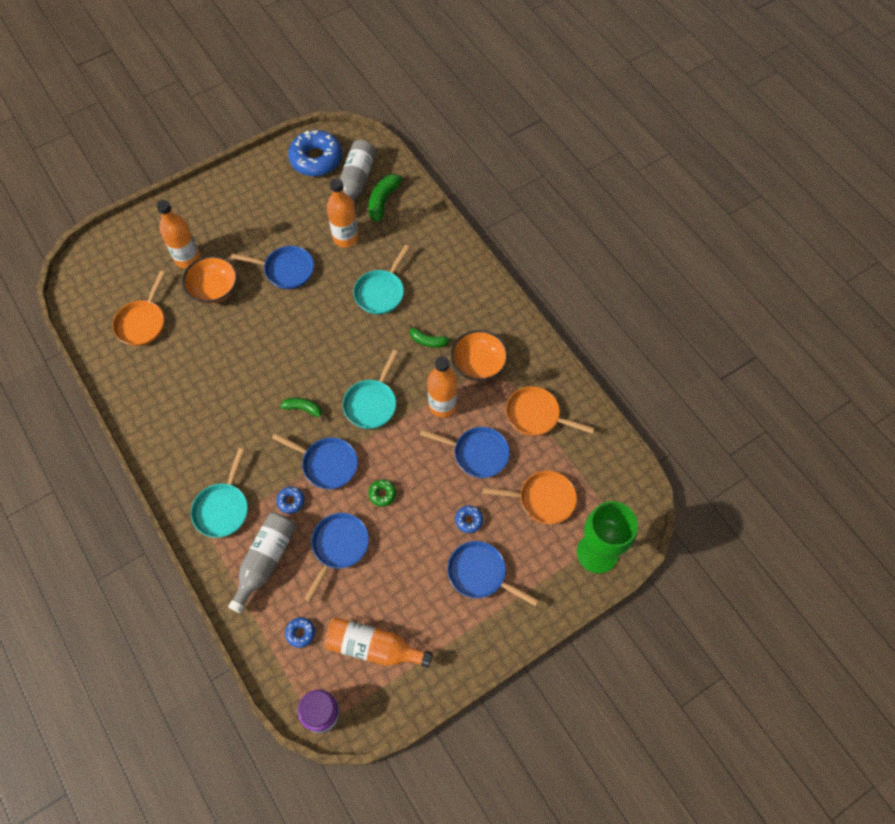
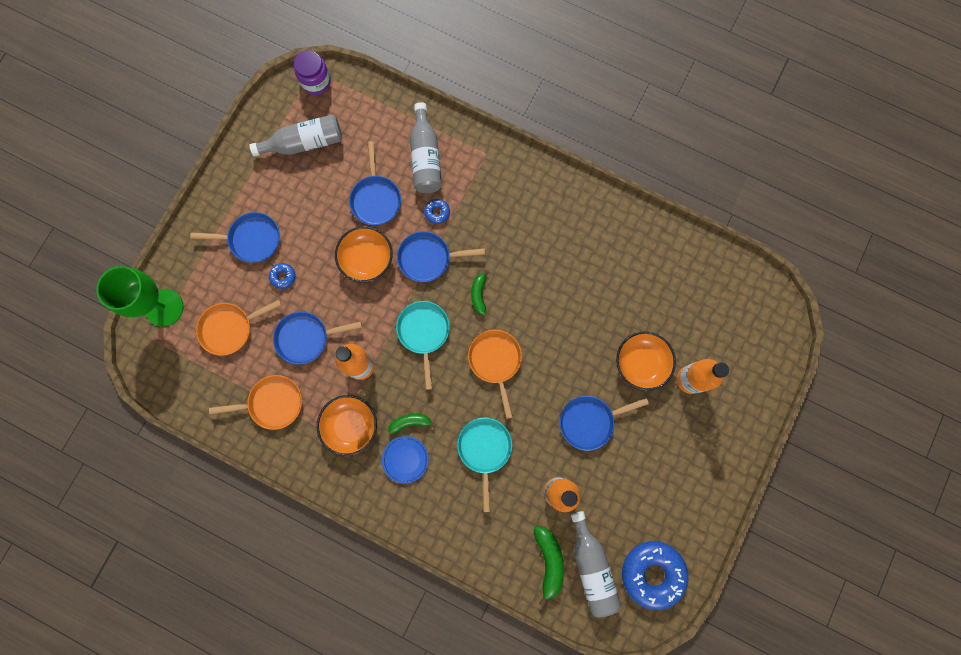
camera: 150 degrees right, 15 degrees up
(142, 322) = (678, 293): orange pan -> orange pan (495, 361)
(223, 508) = (487, 177): turquoise pan -> none
(300, 633) = (365, 123): blue donut -> none
(304, 409) = (479, 294): green banana -> green banana turned 105 degrees clockwise
(373, 647) = (304, 143): orange bottle -> grey bottle
(382, 494) = (366, 259): green donut -> orange bowl
(448, 317) = (405, 459): none -> blue plate

